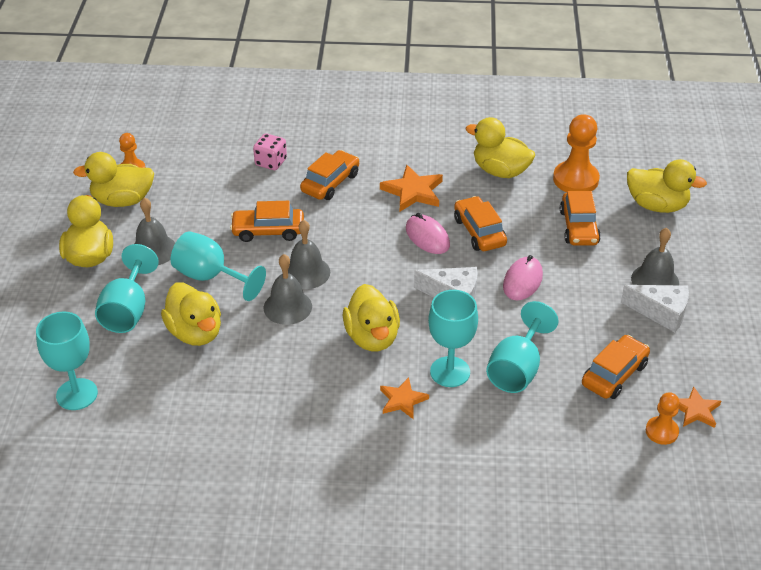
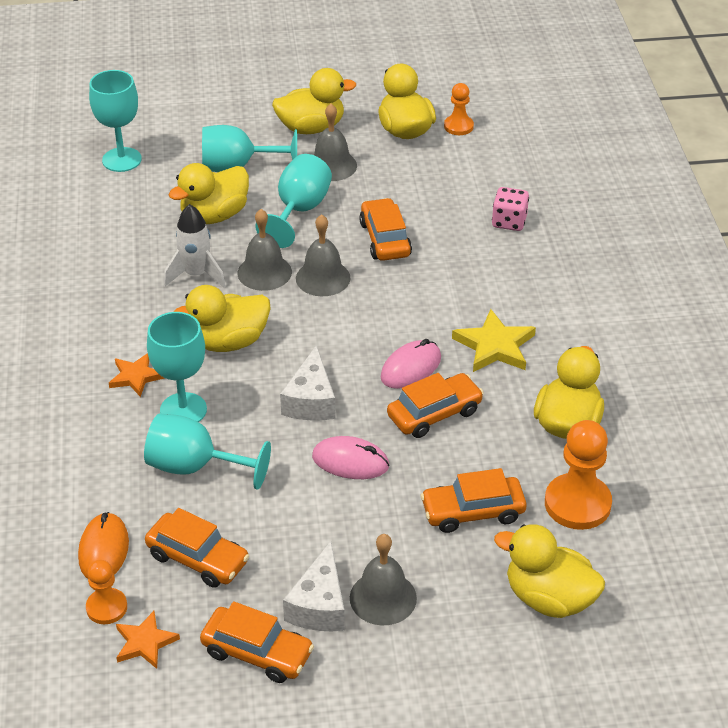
camera: 80 degrees right, 0 degrees up
(277, 351) = (196, 275): none -> white rocket
(330, 183) = (487, 274): orange car -> orange car (257, 652)
(413, 191) = (495, 346): orange star -> yellow star
(602, 431) = (103, 550): none -> orange mouse
(657, 205) = (549, 598): yellow duck -> yellow duck turned 105 degrees clockwise

